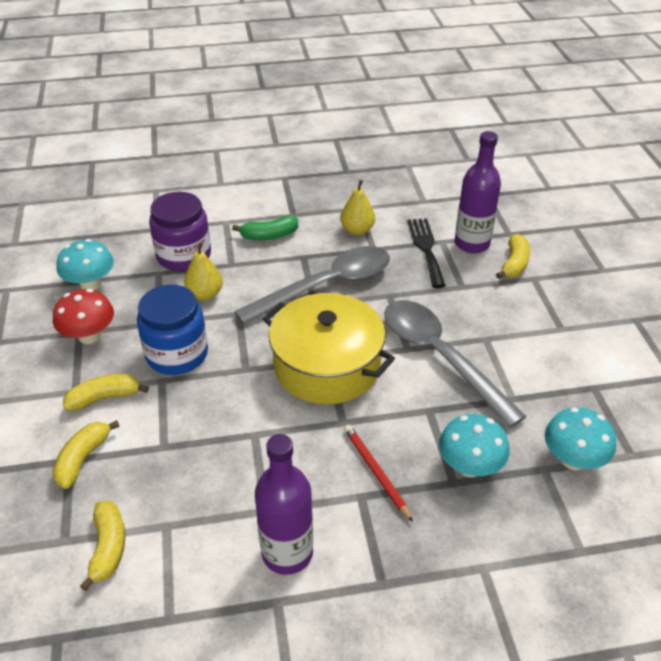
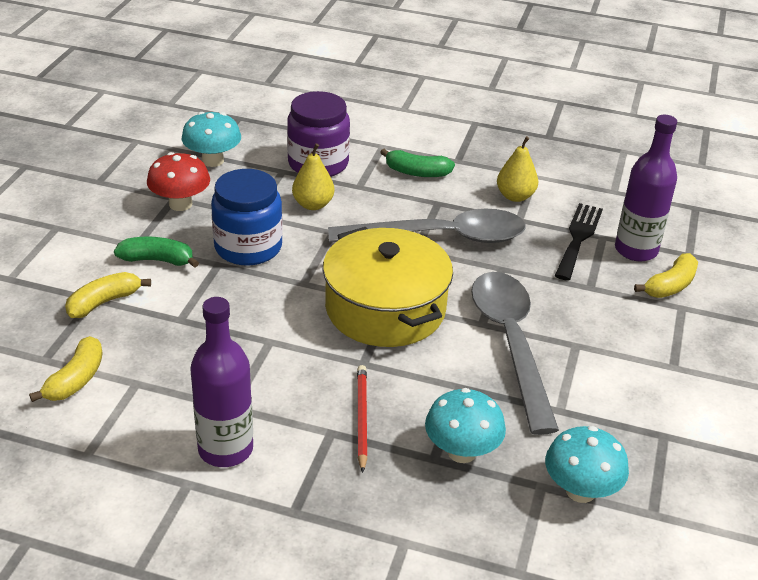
camera: 25 degrees right, 5 degrees down
(104, 398) = (157, 260): yellow banana -> green banana

